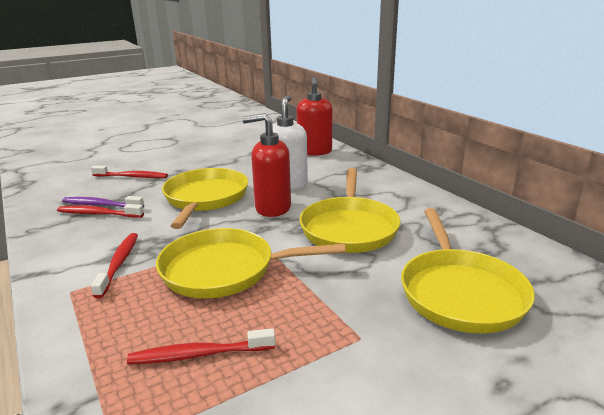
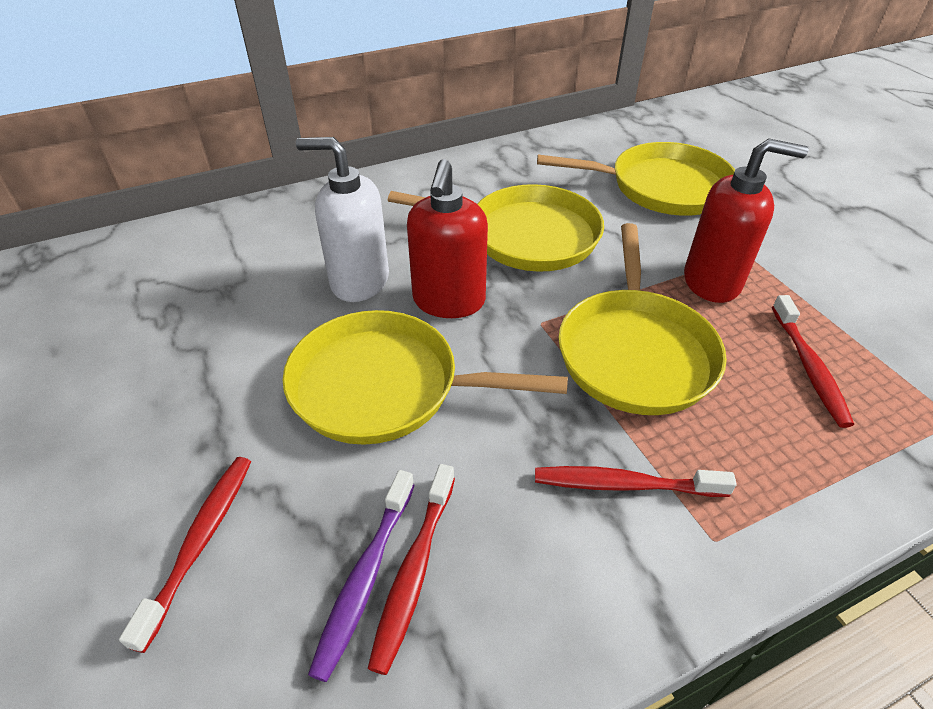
camera: 85 degrees left, 20 degrees up
(314, 152) = (218, 241): red soap dispenser -> red soap dispenser (712, 282)

